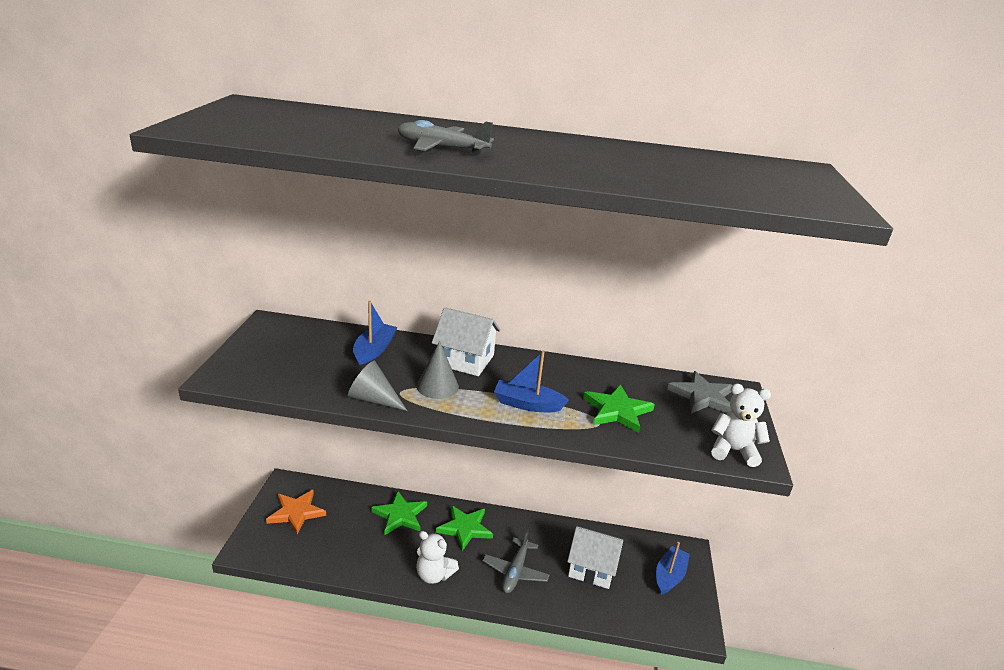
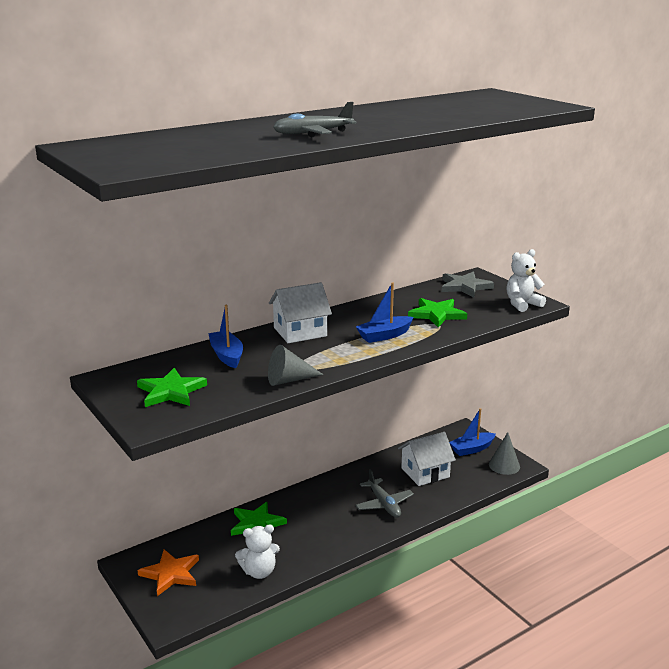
camera: 40 degrees left, 5 degrees down
(434, 575) = (336, 540): white teddy bear -> white teddy bear (259, 572)
(437, 386) = (313, 353): grey cone -> grey cone (504, 465)
(465, 528) = (315, 502): green star -> green star (171, 391)
(669, 576) = (472, 449): blue boat -> blue boat turned 105 degrees counterclockwise

